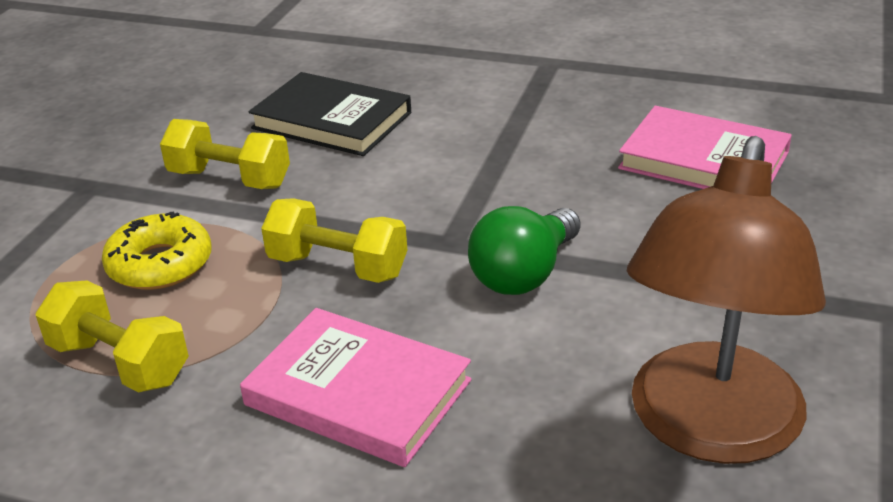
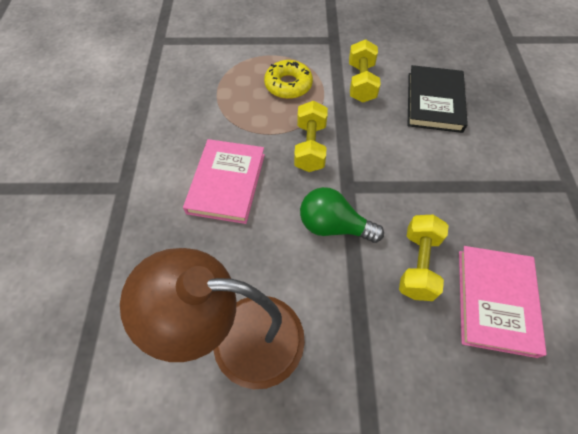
camera: 70 degrees right, 25 degrees up
(120, 363) = (223, 99): yellow dumbbell -> yellow dumbbell (418, 264)

